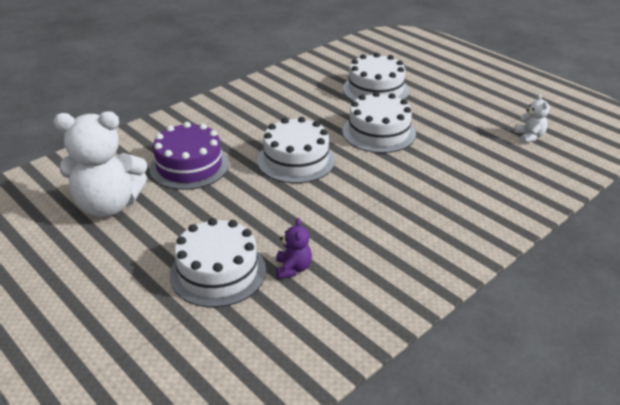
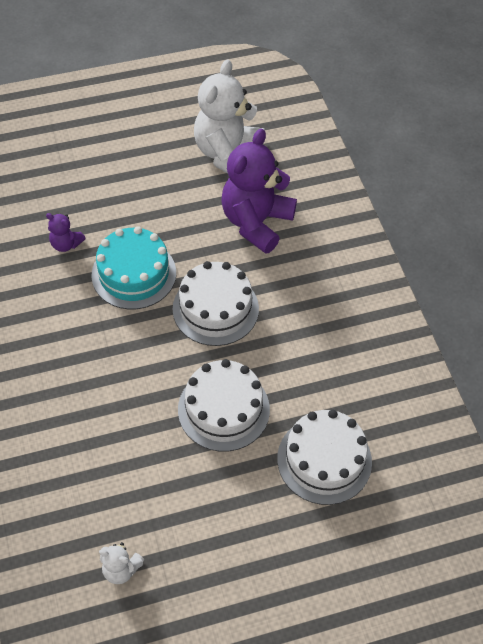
camera: 115 degrees right, 20 degrees up
(189, 166) = (256, 222): purple cake -> purple teddy bear
(218, 272) = (95, 198): white cake -> none
(295, 213) = (134, 274): none -> turquoise cake

